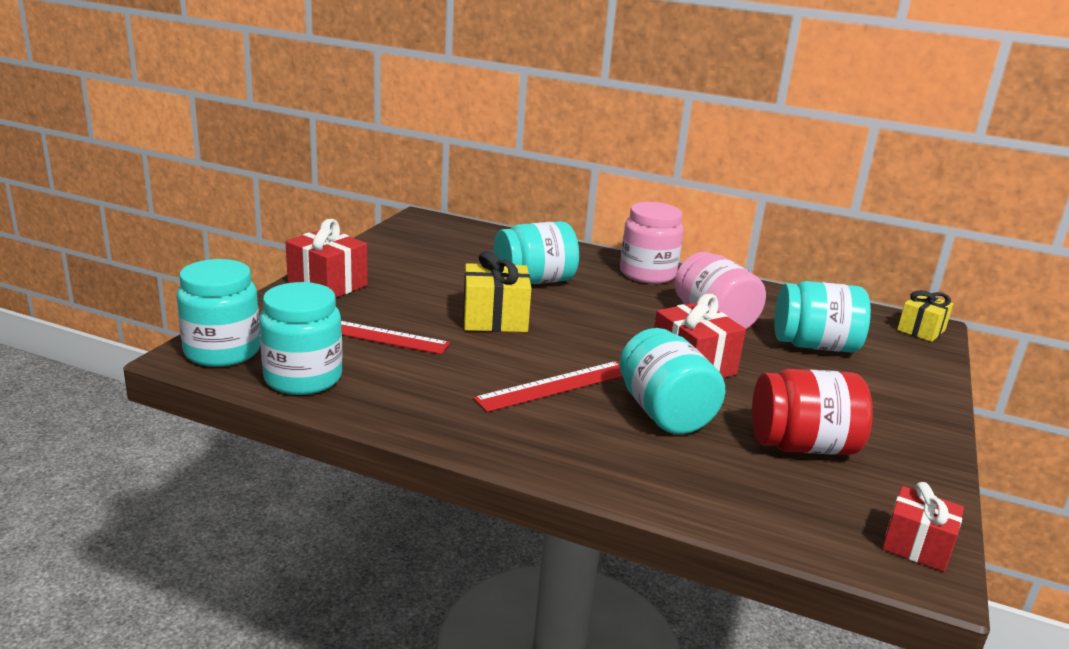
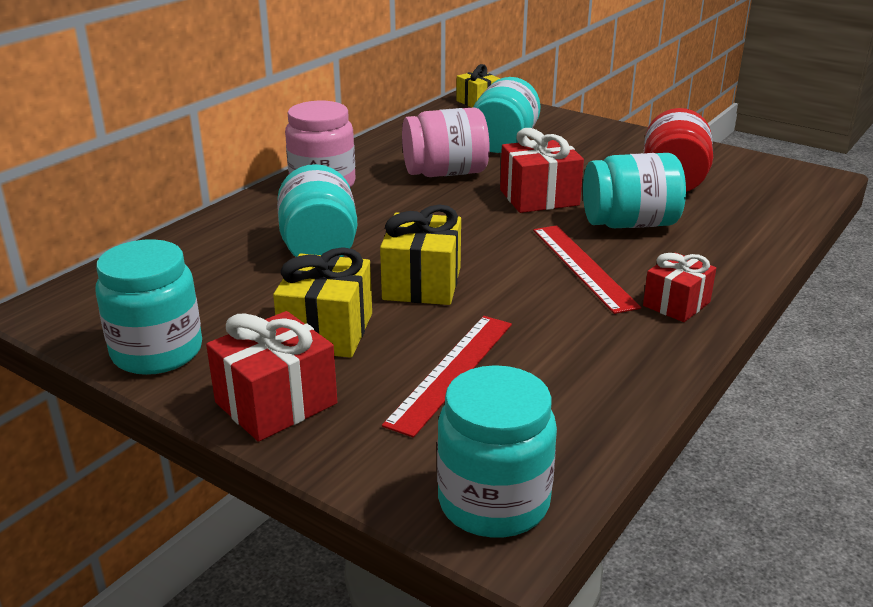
camera: 75 degrees left, 5 degrees up
(303, 378) = (572, 427): turquoise jar -> turquoise jar (157, 352)
(414, 292) = (327, 331): none -> yellow gift
(916, 546) = (792, 173): red gift -> red gift (676, 304)

